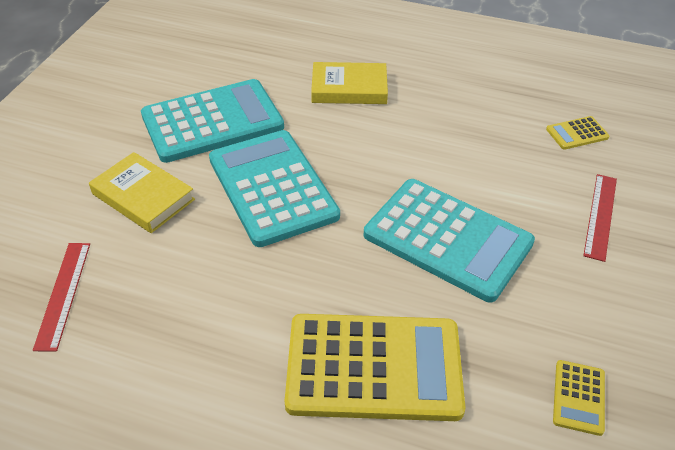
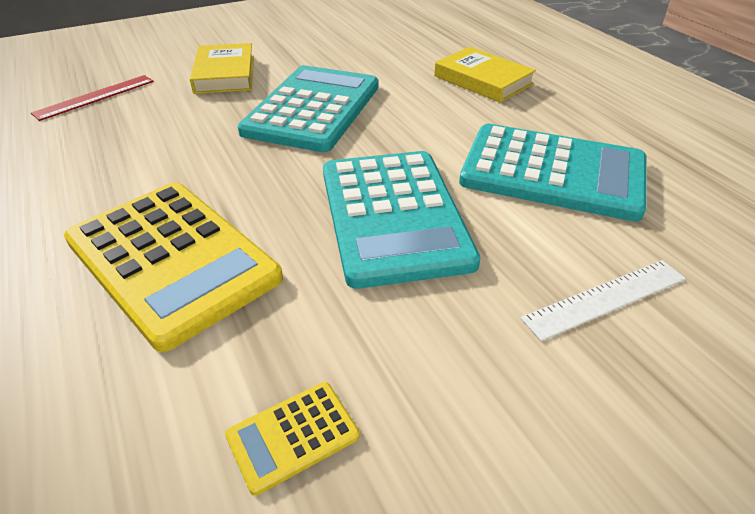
camera: 45 degrees right, 5 degrees down
(212, 122) = (340, 57): turquoise calculator -> turquoise calculator (552, 173)
(577, 133) = (692, 215): yellow calculator -> none
(600, 216) = (605, 298): red ruler -> white ruler

